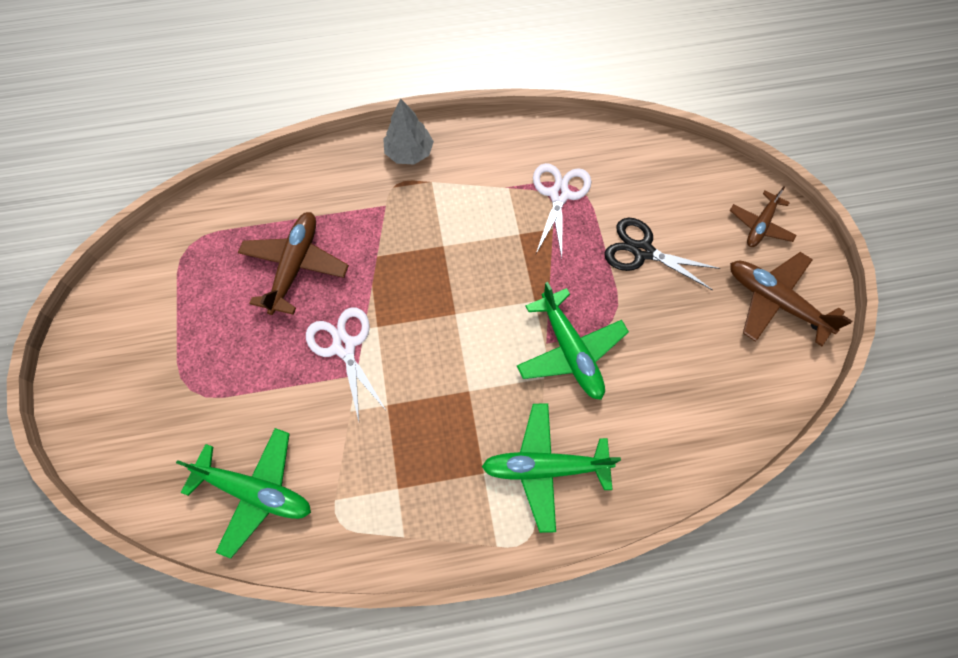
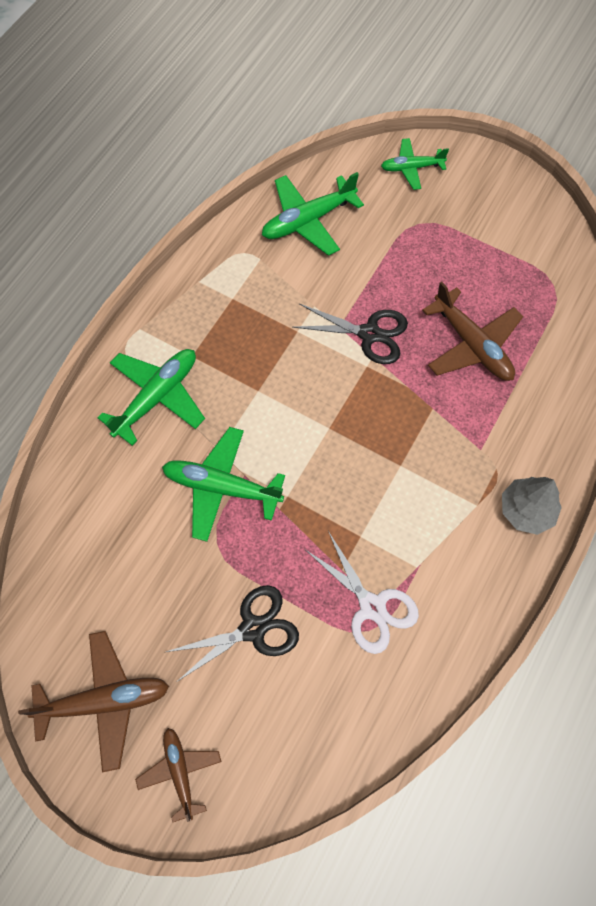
camera: 130 degrees right, 0 degrees up
(121, 444) = (411, 168): none -> green plane
(344, 346) = (369, 334): white scissors -> black scissors

